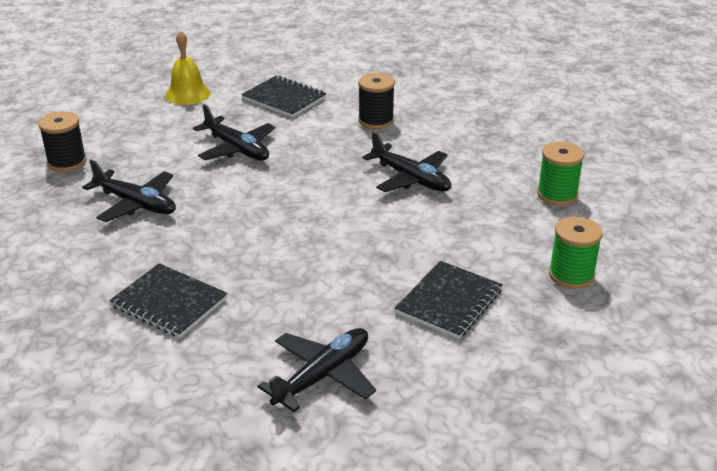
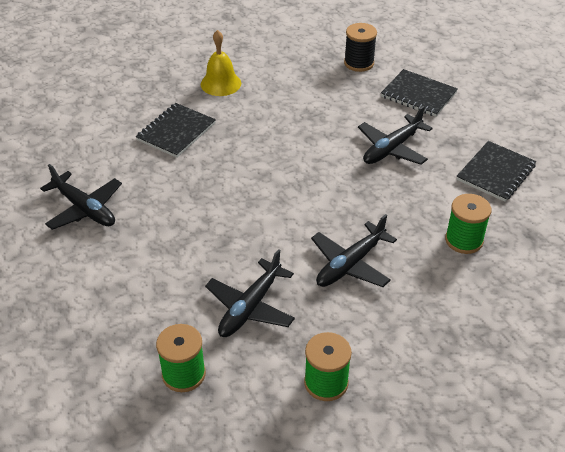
camera: 90 degrees right, 10 degrees up
(136, 204) = (300, 103): black plane -> black plane (250, 307)
(187, 94) = (488, 111): yellow bell -> yellow bell (220, 83)
(376, 120) = (464, 240): black spool -> green spool
(449, 302) = (156, 282): black notebook -> black notebook (418, 95)

